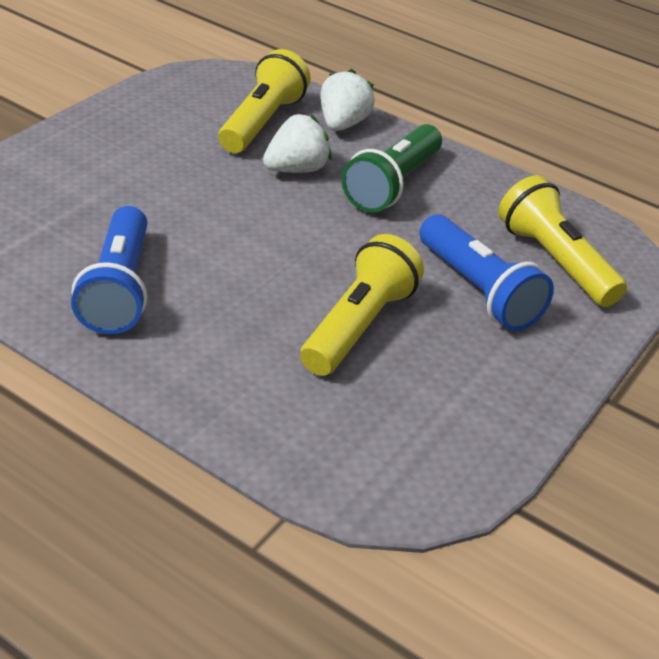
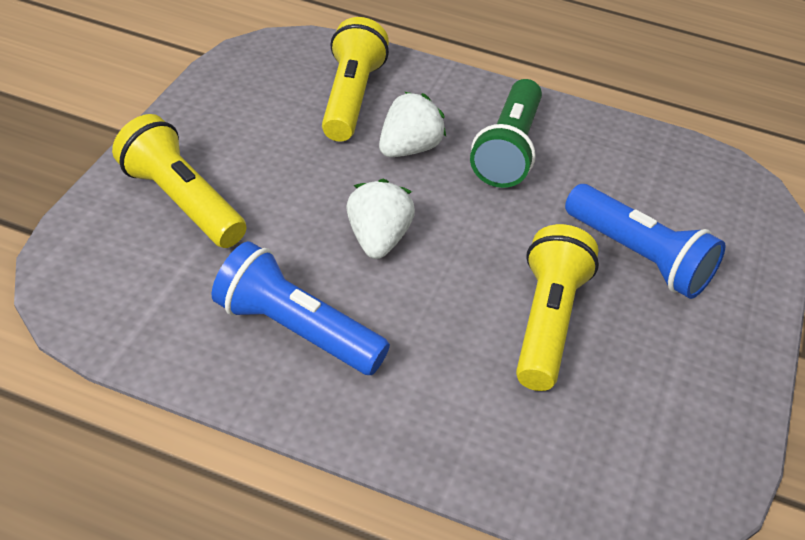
camera: 15 degrees left, 5 degrees up
(119, 289) = (295, 330): blue flashlight -> blue flashlight turned 135 degrees clockwise
(342, 124) = (430, 86): white strawberry -> white strawberry (377, 239)
(554, 261) = (691, 209): yellow flashlight -> yellow flashlight (180, 201)

